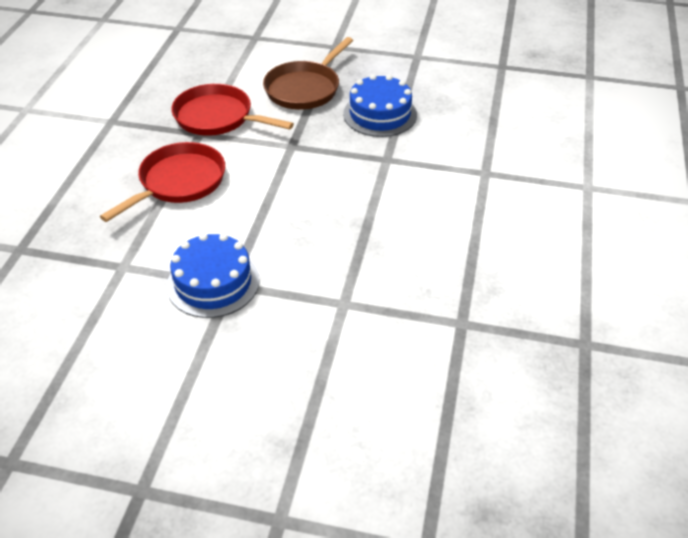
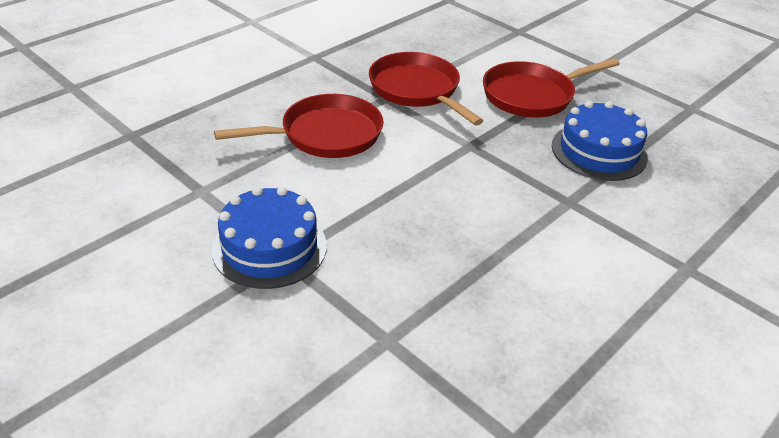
camera: 30 degrees right, 5 degrees down
(305, 88) = (532, 95): brown pan -> red pan

